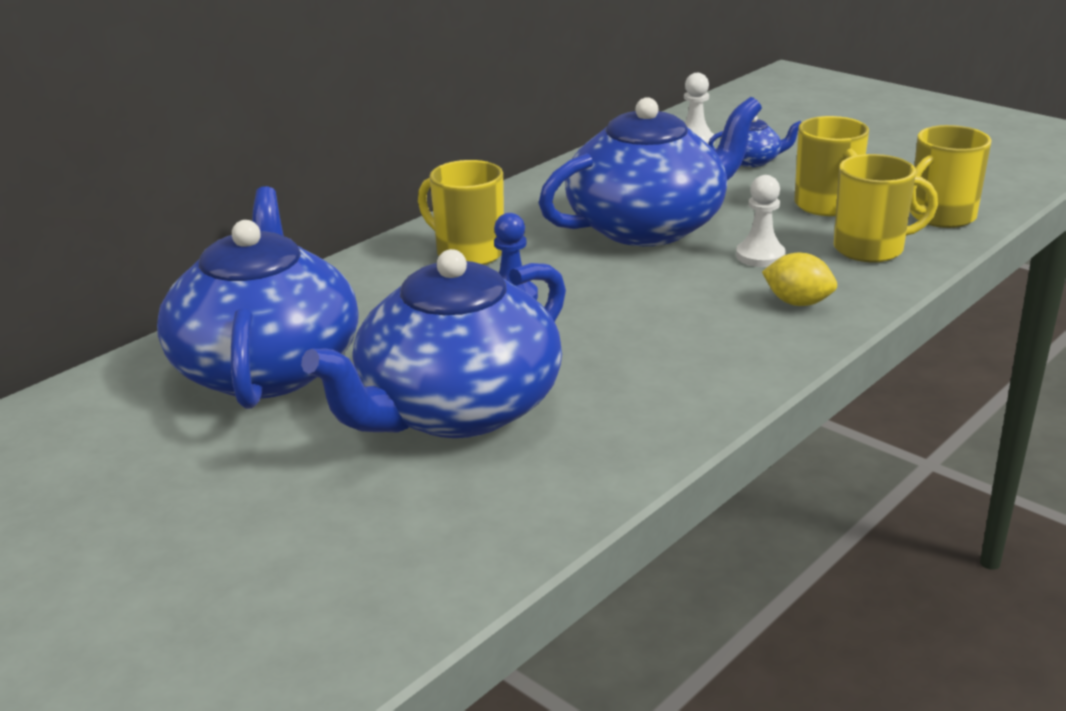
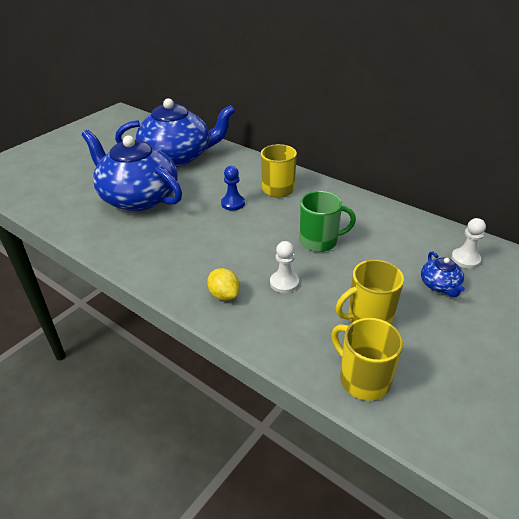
camera: 85 degrees right, 10 degrees up
(648, 226) = (319, 241): blue teapot -> green mug
(797, 303) = (224, 295): yellow lemon -> yellow lemon turned 60 degrees counterclockwise
(870, 249) = (300, 333): yellow mug -> none

